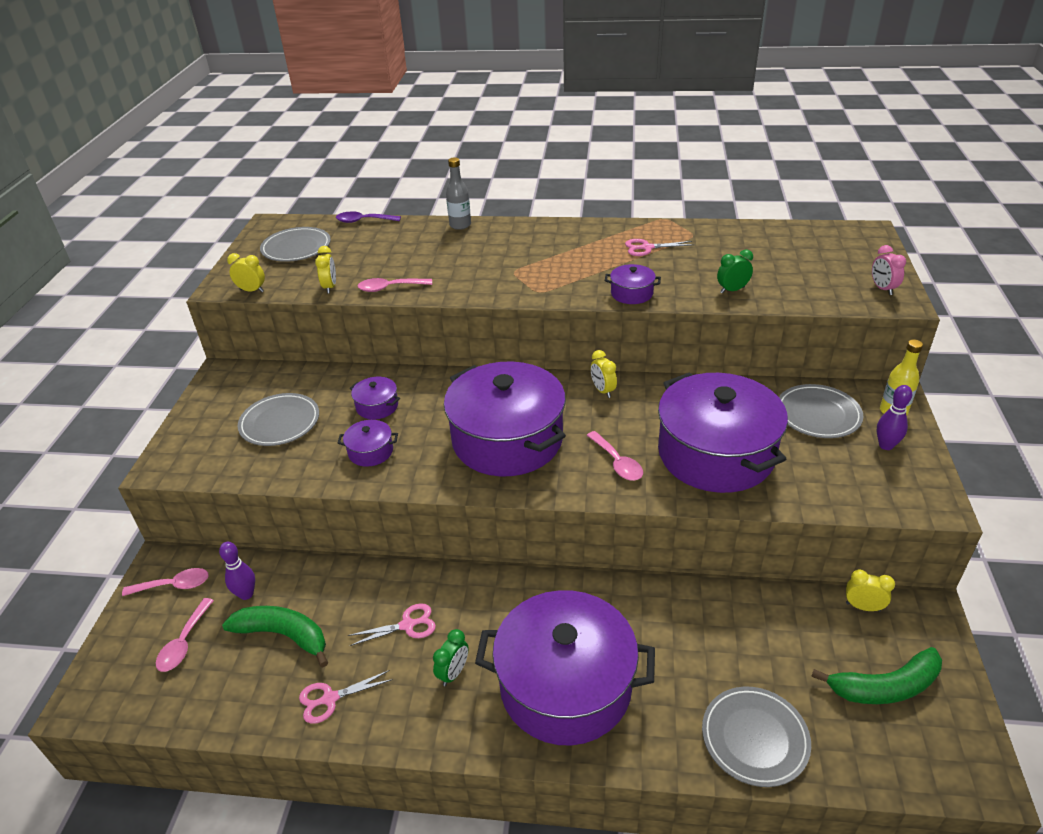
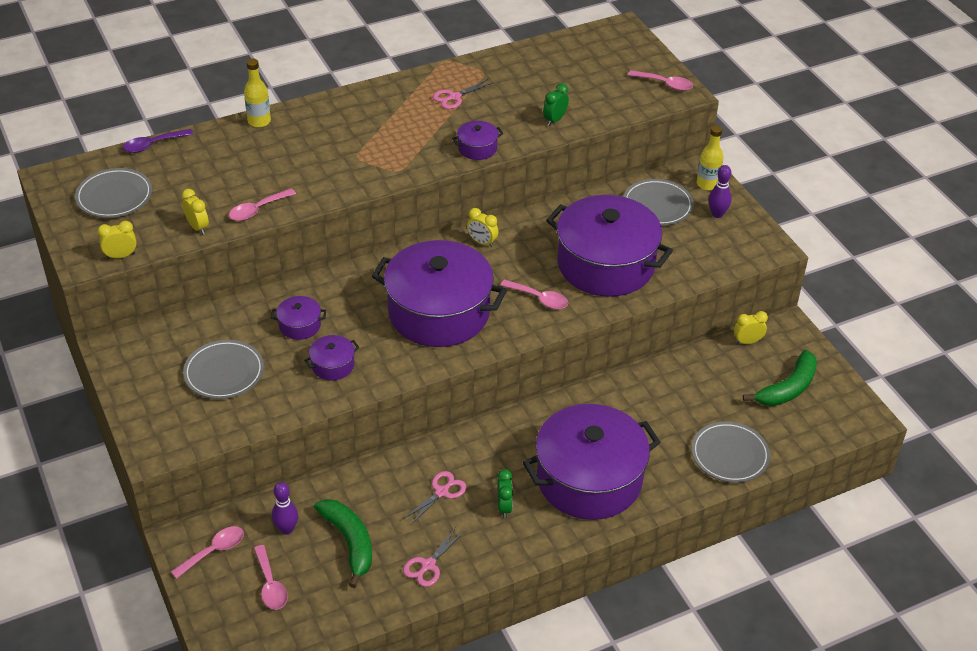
camera: 35 degrees left, 5 degrees up
(284, 635) = (349, 542): green banana -> green banana turned 75 degrees clockwise
(460, 225) = (259, 121): grey bottle -> yellow bottle
(882, 289) = (664, 84): pink clock -> pink spoon

